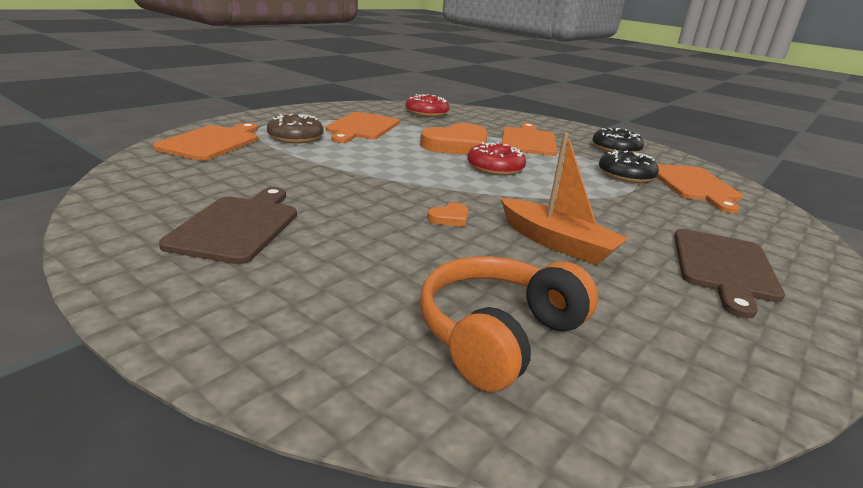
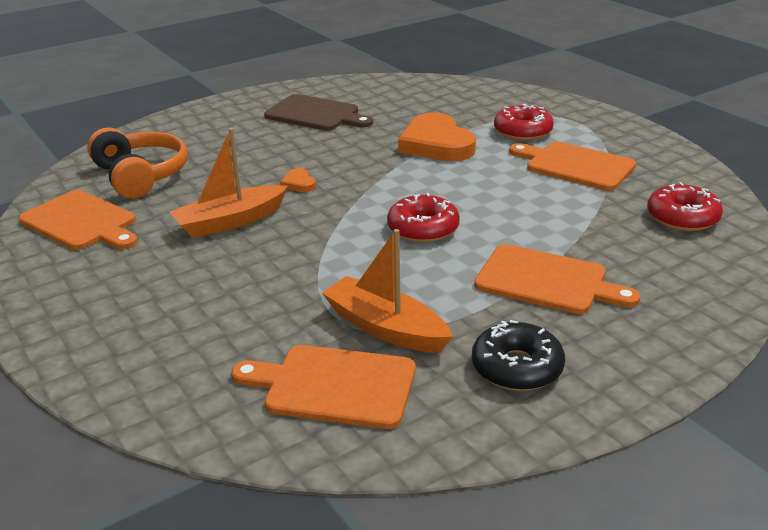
camera: 110 degrees right, 5 degrees up
(211, 142) = (499, 100): orange cutting board -> orange cutting board (81, 222)
(295, 137) = (523, 131): brown donut -> red donut
(457, 145) = (512, 218): orange heart -> orange heart (436, 144)
(626, 175) = (385, 328): black donut -> orange boat
(724, 267) = (135, 296): brown cutting board -> none

